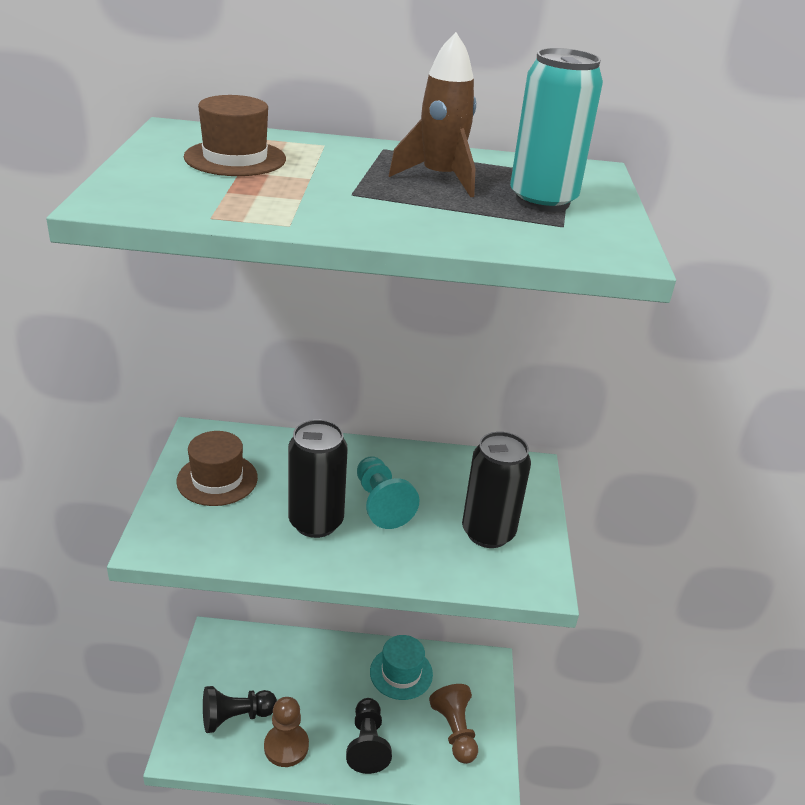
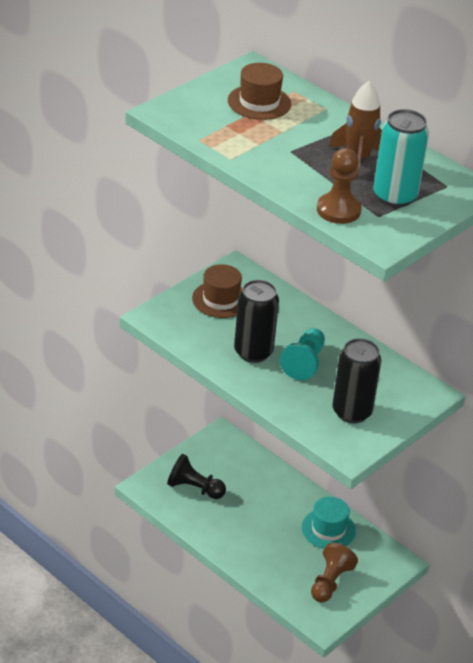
camera: 40 degrees right, 5 degrees up
(286, 746) = (211, 522): brown pawn -> brown pawn (338, 210)
(367, 744) = (263, 553): black pawn -> none

